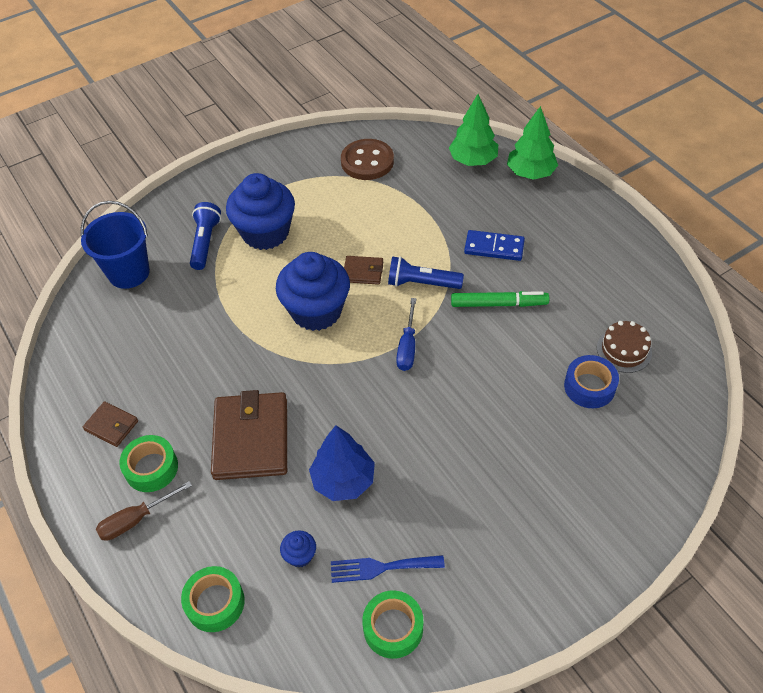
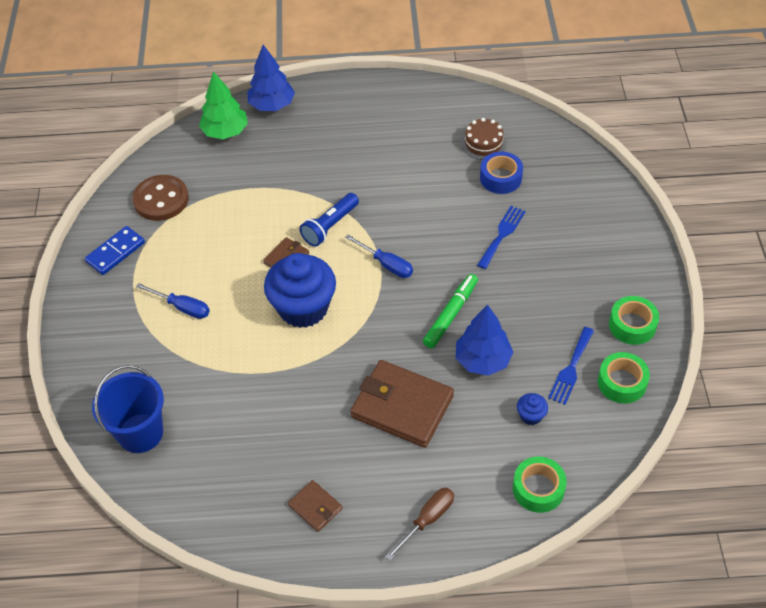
camera: 60 degrees left, 0 degrees up
(111, 425) = (315, 507): brown wallet -> brown wallet turned 75 degrees clockwise
(136, 519) = (427, 520): brown screwdriver -> brown screwdriver turned 135 degrees counterclockwise
(151, 468) = (382, 490): green tape -> green tape (632, 325)
(205, 243) = (154, 357): blue flashlight -> none
(265, 233) = (182, 307): blue cupcake -> blue screwdriver
(494, 247) = (330, 165): blue domino -> blue domino (115, 252)
(499, 304) = (388, 190): green marker -> green marker (451, 314)
(514, 423) = (502, 234): none -> blue fork
(530, 173) = (272, 105): green tree -> blue tree

